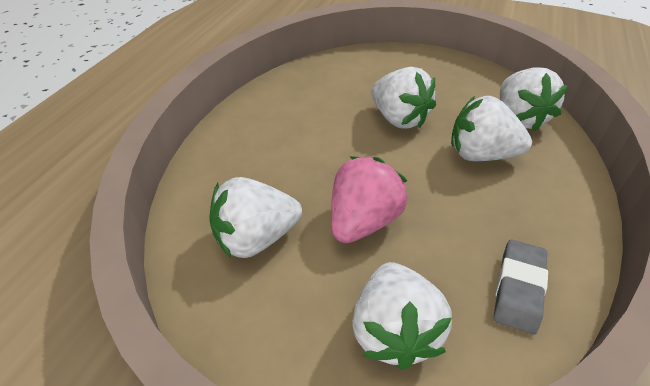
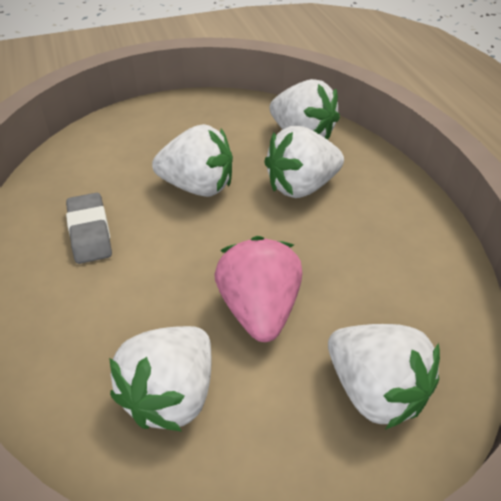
camera: 40 degrees left, 0 degrees up
(518, 289) = (427, 290): grey eraser -> grey eraser (90, 232)

